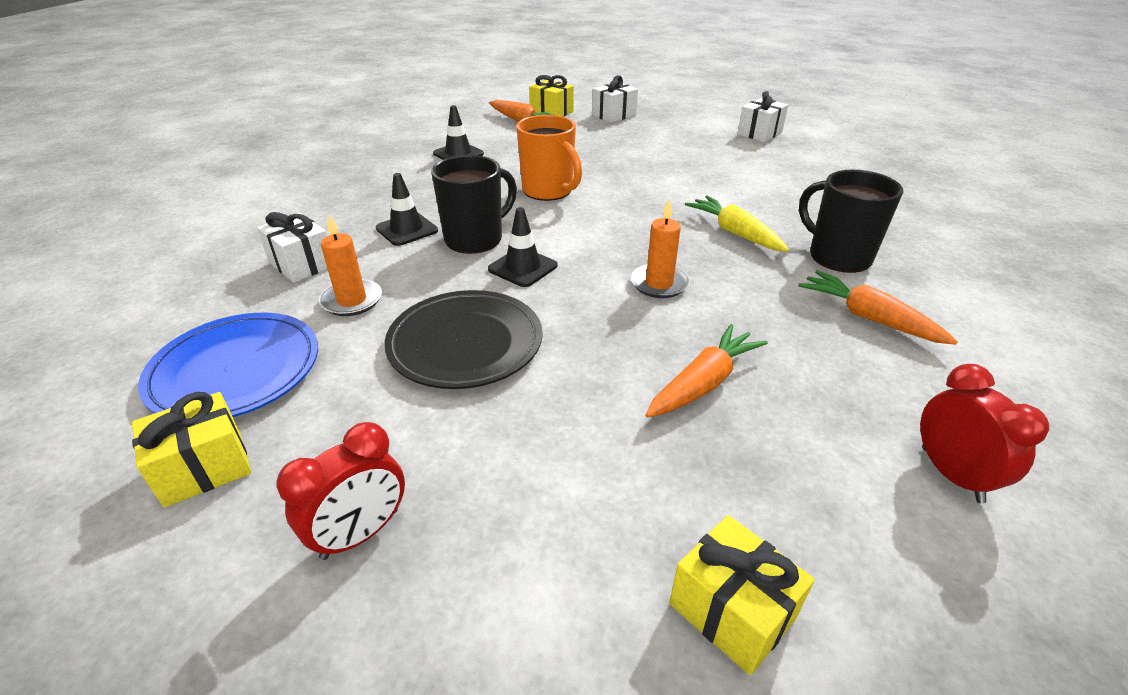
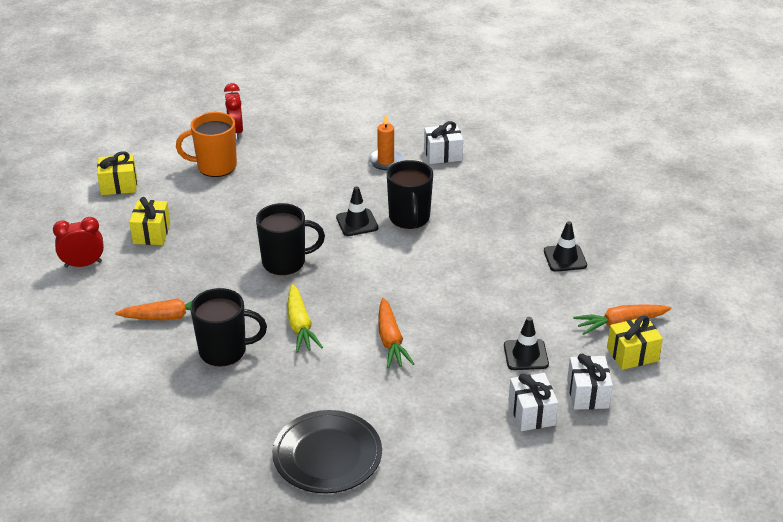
camera: 125 degrees right, 0 degrees up
(204, 468) = (305, 109): yellow gift -> yellow gift (152, 233)
(236, 371) = (360, 122): blue plate -> none
(407, 229) = (449, 198): black traffic cone -> black traffic cone (526, 355)
(465, 344) = (310, 182): black plate -> black plate (327, 456)
(548, 191) = (448, 274): orange mug -> orange mug (215, 166)
(659, 283) = (285, 262): orange candle -> black mug
(704, 382) = (202, 234): orange carrot -> orange carrot (391, 341)
(734, 232) = (300, 326): yellow carrot -> yellow carrot turned 75 degrees clockwise
(759, 133) = (445, 470): white gift -> white gift (531, 413)
(951, 474) = (83, 264): red clock -> red clock turned 150 degrees clockwise

